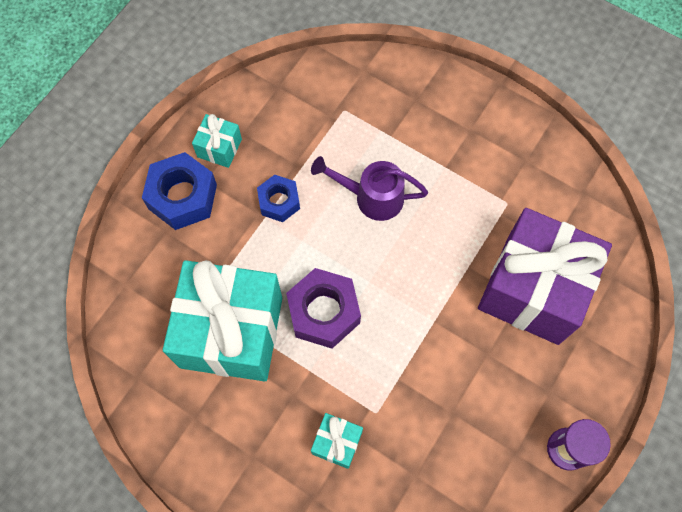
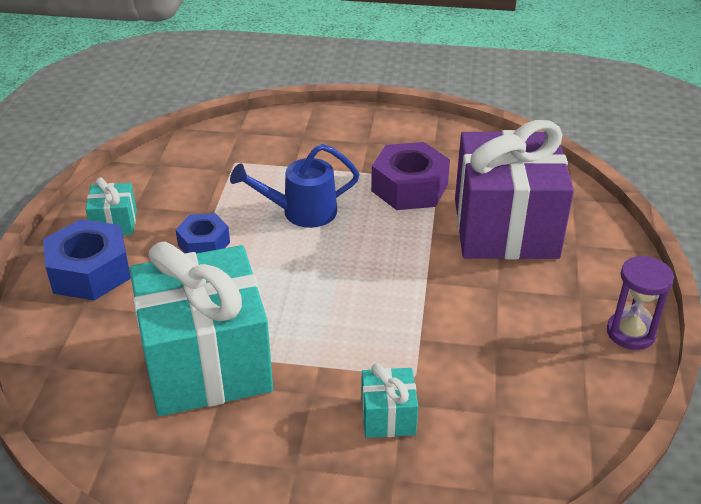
camera: 25 degrees left, 30 degrees down
(324, 312) = (304, 312): purple nut -> purple nut (409, 187)
(371, 197) = (301, 212): purple watering can -> blue watering can

